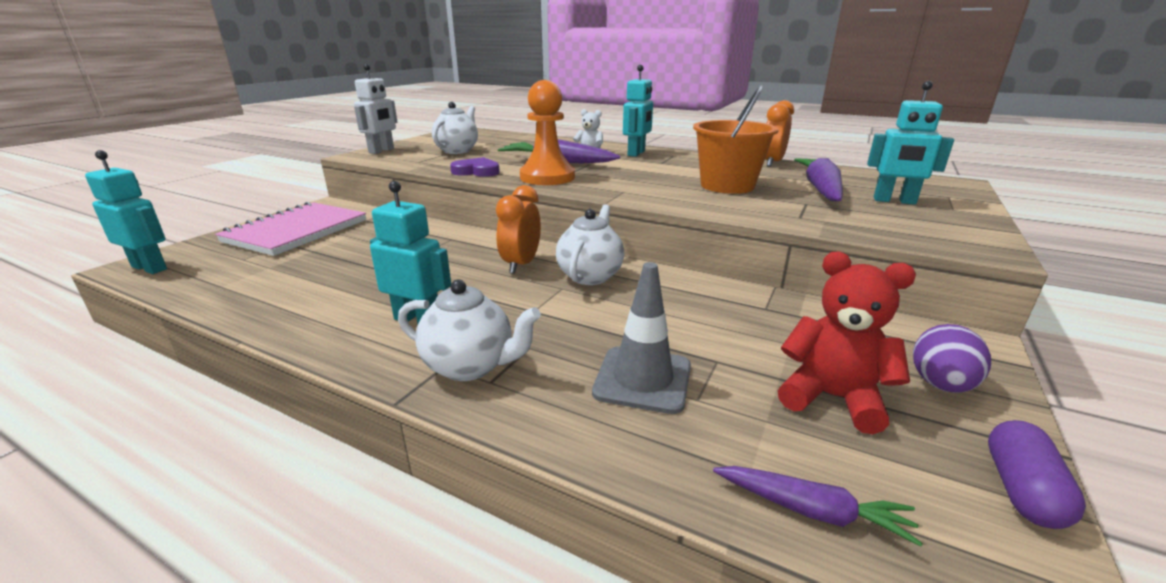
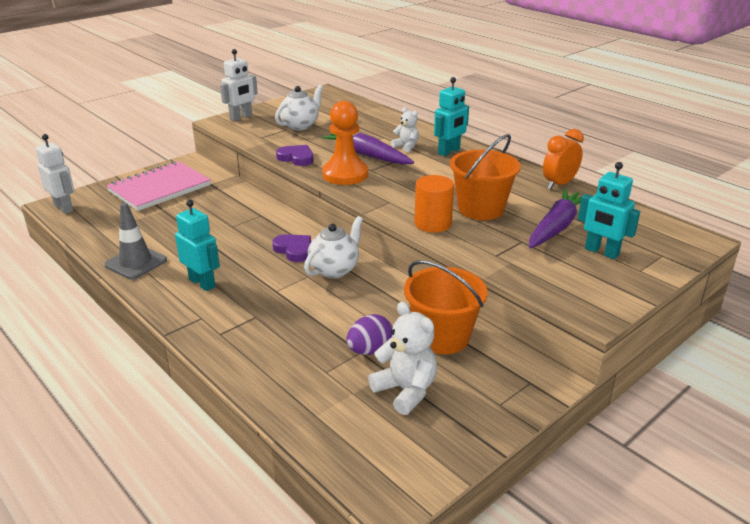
camera: 20 degrees right, 5 degrees up
(150, 268) = (64, 208): turquoise robot -> white robot
(470, 366) = (215, 322): white teapot -> none
(521, 265) = (294, 250): orange clock -> purple heart
(642, 379) = (305, 353): grey traffic cone -> grey traffic cone (136, 263)
(695, 202) = (432, 224): none -> orange cylinder
(795, 321) = (442, 337): none -> orange bucket
(811, 510) = (328, 439): purple carrot -> none
(832, 398) = (406, 390): red teddy bear -> white teddy bear
(940, 385) = (485, 400): purple egg -> purple egg (370, 350)
(1021, 490) = (450, 461): purple capsule -> none

